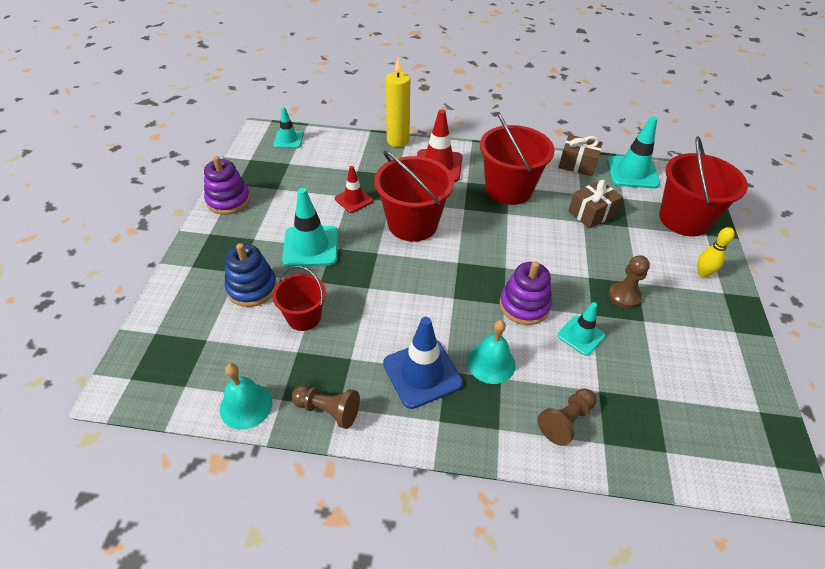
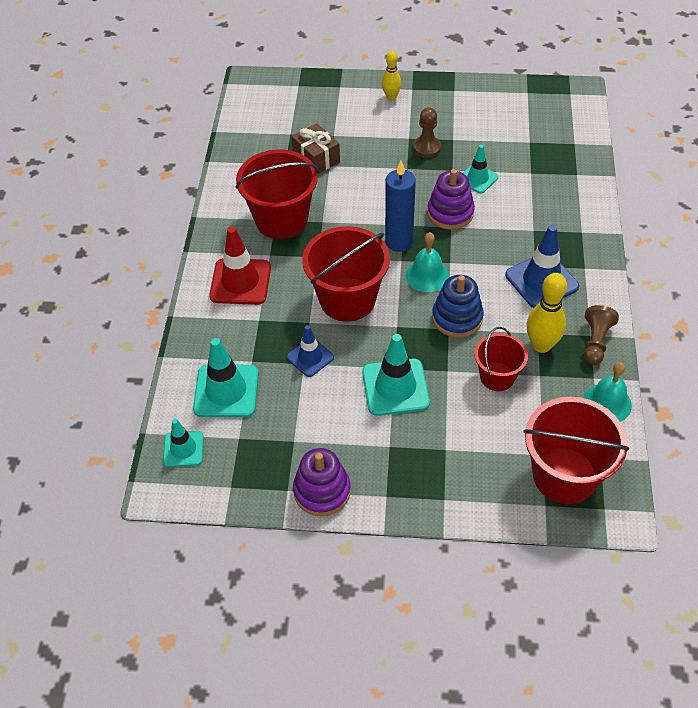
camera: 90 degrees left, 5 degrees up
(252, 288) = (467, 430): blue stacking toy -> blue stacking toy (457, 318)
(334, 359) = (541, 345): none -> yellow bowling pin
(354, 200) = (310, 357): red traffic cone -> blue traffic cone
(398, 141) = (187, 324): yellow candle -> none
(482, 262) = (399, 242): none -> blue candle
(491, 363) = (519, 236): turquoise bell -> turquoise bell (427, 275)
(566, 421) = (564, 193): brown pawn -> none
(577, 164) = (233, 162): brown gift -> none
(632, 172) = (247, 122): turquoise traffic cone -> turquoise traffic cone (226, 391)
(684, 219) = (319, 97): red bucket -> red bucket (564, 475)

